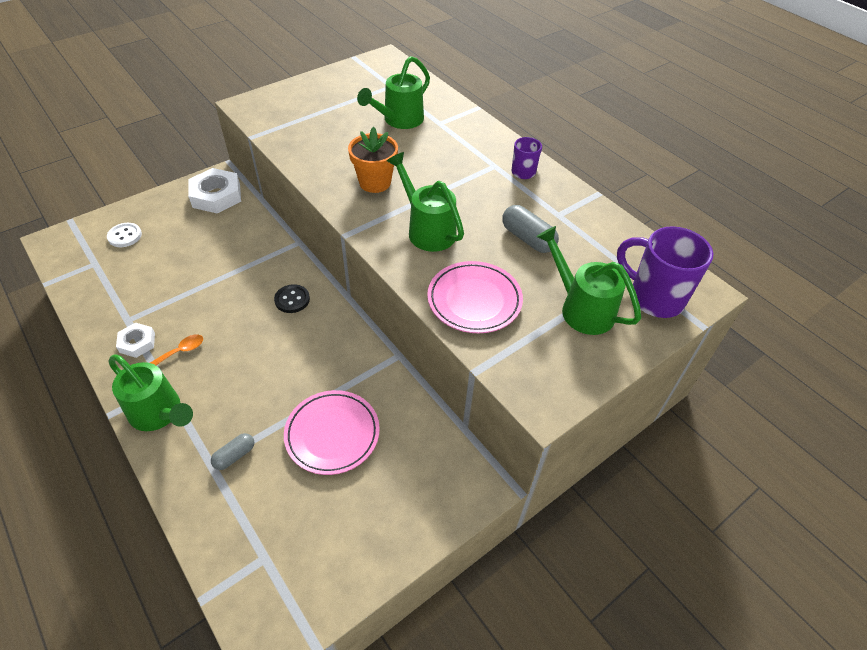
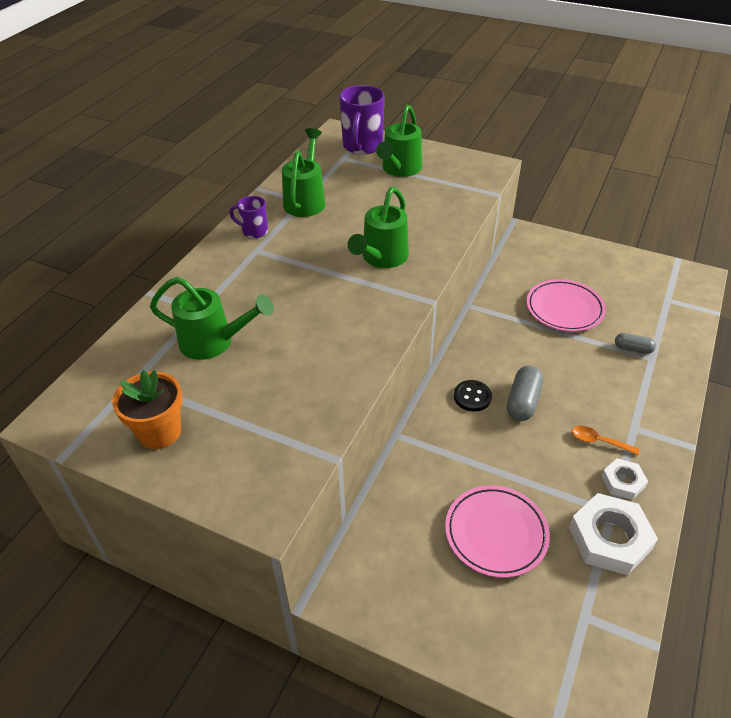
camera: 115 degrees left, 5 degrees down
(125, 236) = (521, 621): white button -> none
(159, 413) = (656, 414): green watering can -> green watering can (306, 200)
(216, 196) = (378, 569): white nut -> white nut (609, 538)
(375, 182) = (342, 314): orange flower pot -> orange flower pot (159, 432)
(474, 300) = (437, 212): pink plate -> pink plate (496, 533)
(527, 239) = (347, 207): grey capsule -> grey capsule (523, 401)

